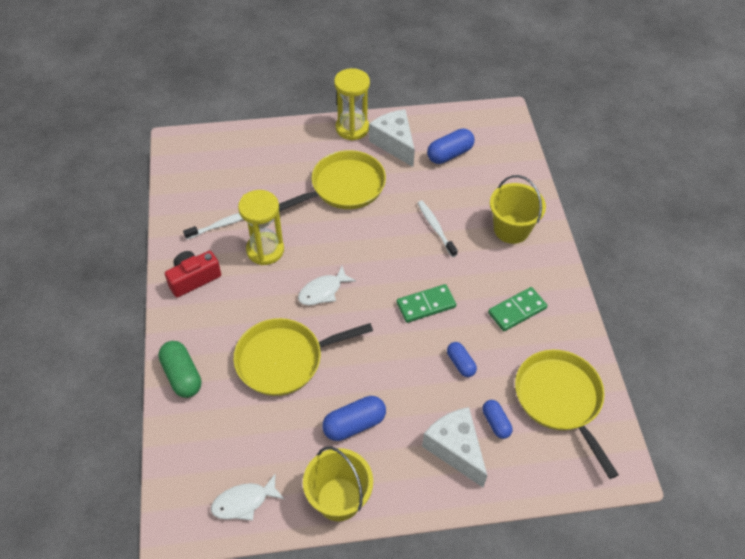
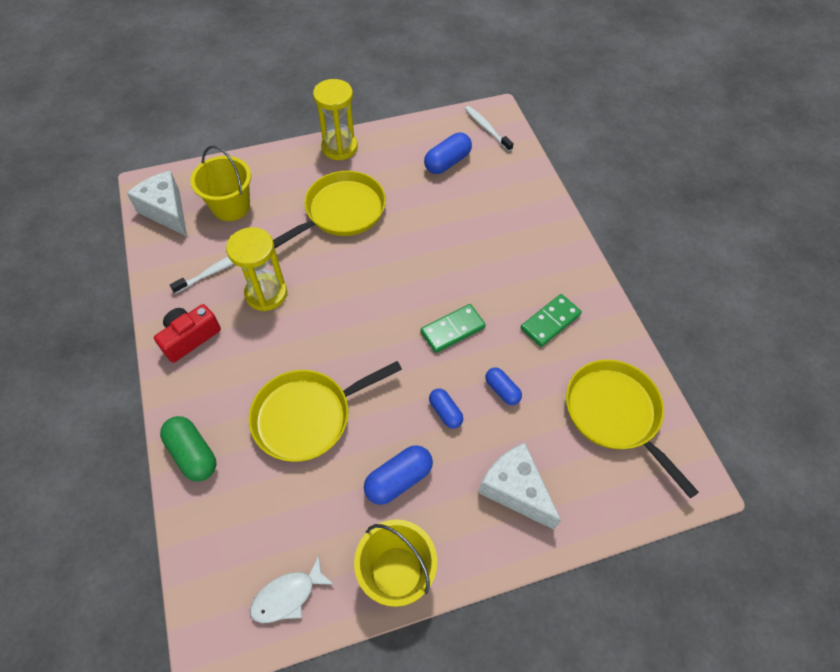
camera: 10 degrees left, 5 degrees up
(323, 291) = (338, 331): white fish -> none
(394, 143) = (387, 158): white cheese -> white cheese (166, 211)
(435, 228) = (447, 243): white toothbrush -> white toothbrush (486, 128)
(496, 423) = (552, 452): blue capsule -> blue capsule (445, 412)
(511, 229) = (527, 234): yellow bucket -> yellow bucket (231, 206)

